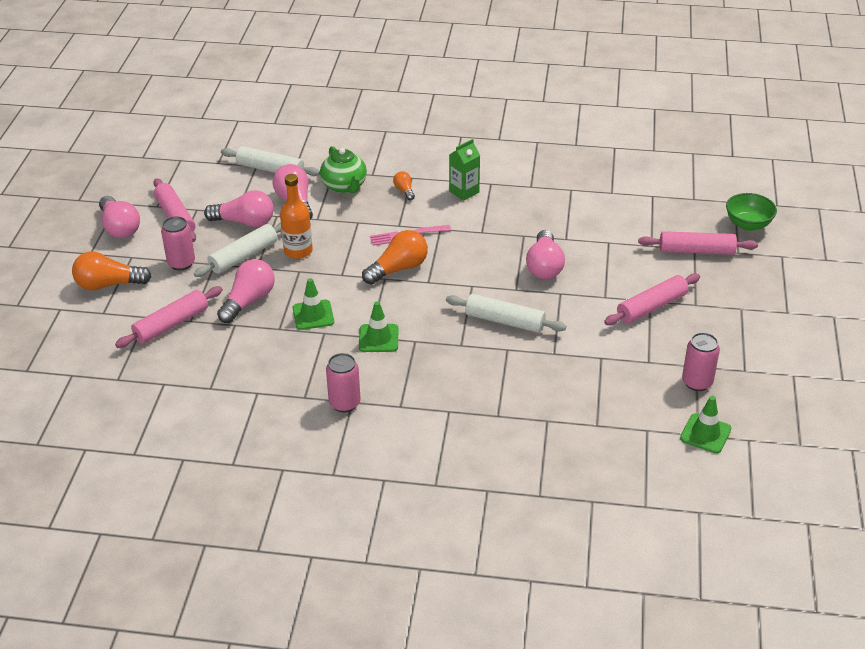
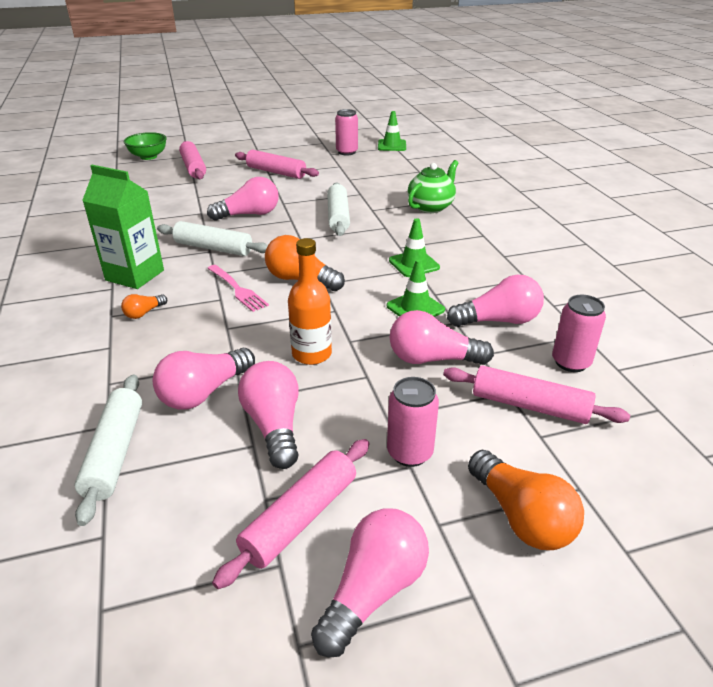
camera: 115 degrees left, 5 degrees down
(243, 256) = (352, 396): white rolling pin -> white rolling pin (213, 248)
(263, 351) = (498, 321): none -> pink light bulb
(344, 186) = (146, 361): green teapot -> green teapot (431, 207)
(344, 403) = (510, 258): pink can -> pink can (571, 362)
(464, 192) = (135, 275): green carton -> green carton, size x1.55

